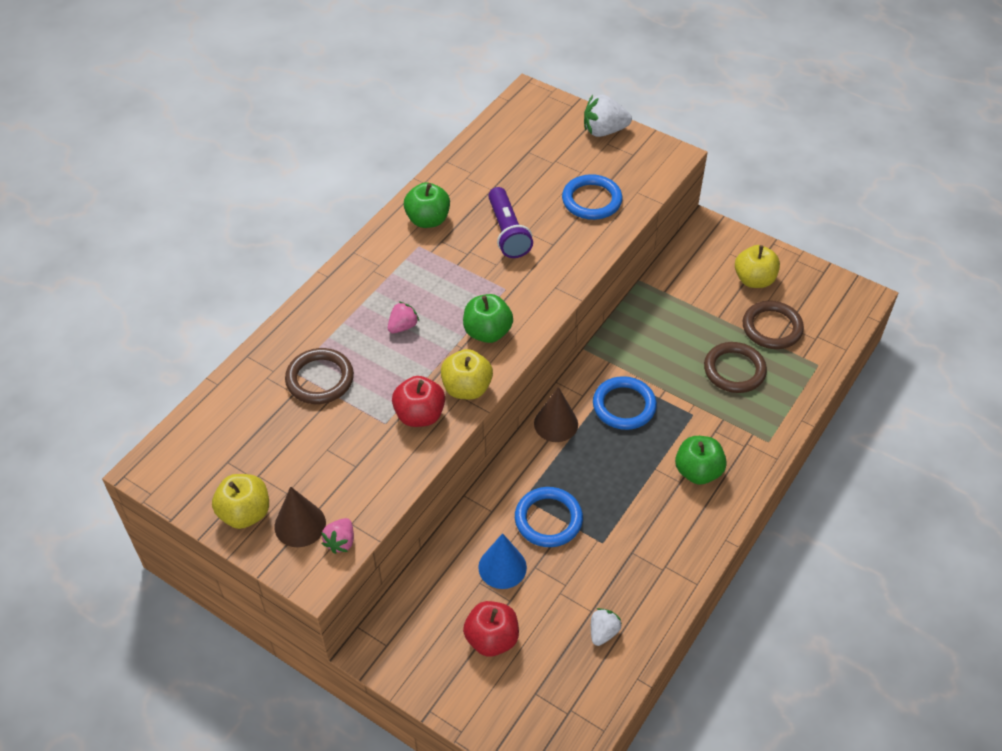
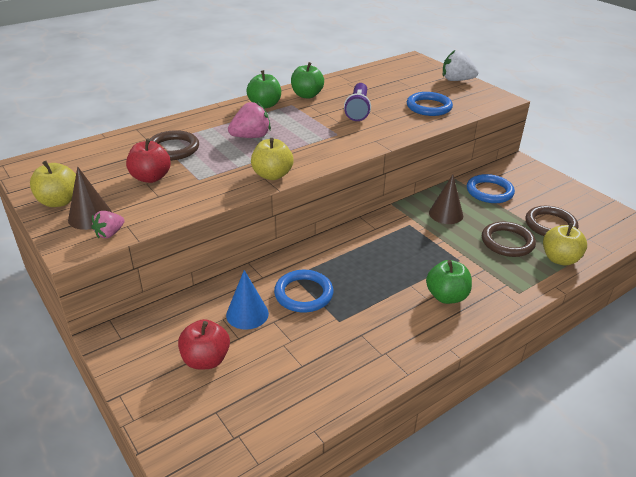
camera: 20 degrees right, 15 degrees down
(403, 326) = (251, 137): pink strawberry -> pink strawberry, size x1.66
(419, 415) = (226, 181): red apple -> red apple (151, 178)
(487, 332) = (309, 151): green apple -> green apple (265, 105)
(556, 424) = (345, 239): brown cone -> brown cone (446, 214)
(603, 632) = (303, 384): white strawberry -> none
(624, 406) = (405, 241): blue ring -> blue ring (489, 191)
(754, 280) = (546, 196): yellow apple -> yellow apple (559, 259)

